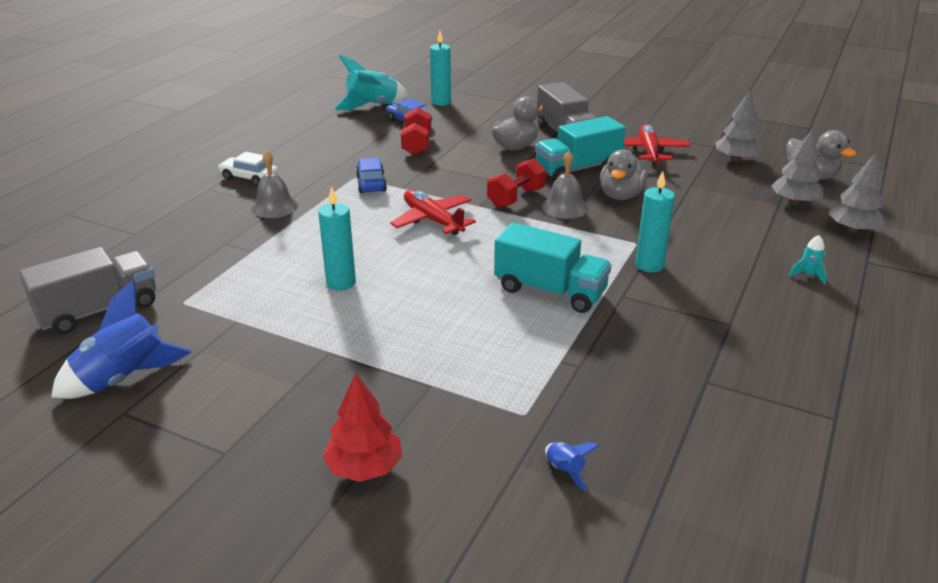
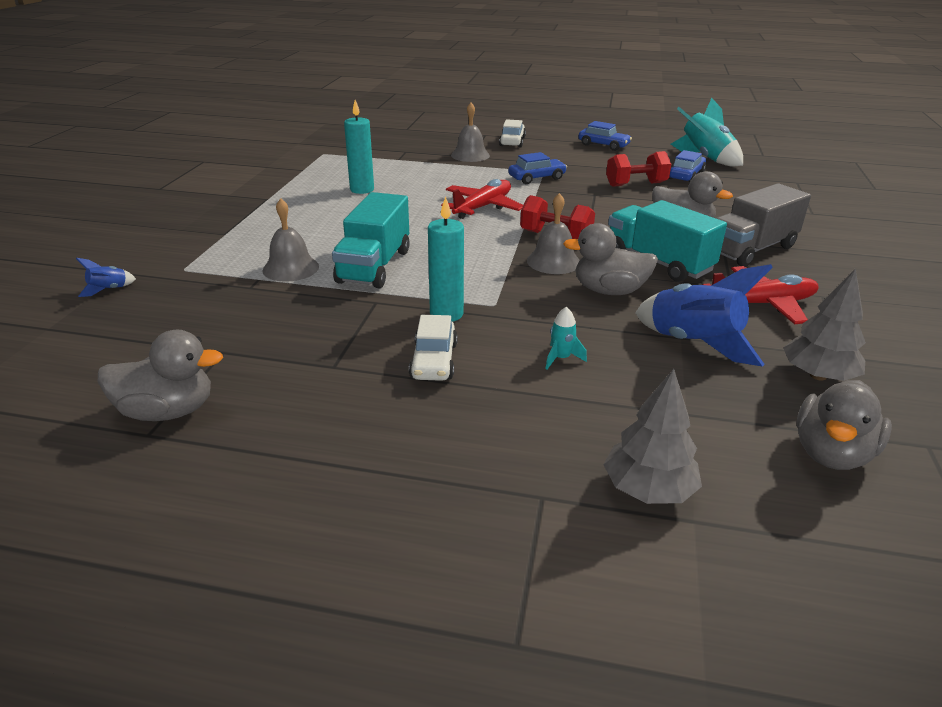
camera: 75 degrees right, 0 degrees up
(99, 310) = (309, 138): grey truck -> none
(124, 379) = (236, 155): blue rocket -> blue rocket (693, 343)
(302, 137) = (603, 145): none -> blue car
(364, 468) = (134, 225): red tree -> none
(441, 102) = (756, 182): turquoise candle -> none
(541, 339) = (290, 268): none -> grey bell
(721, 278) = (434, 361): none -> white car
(794, 202) = (706, 429): grey tree -> none
(802, 409) = (168, 411): none -> grey duck
(808, 275) = (471, 431): turquoise rocket -> turquoise rocket (561, 358)

